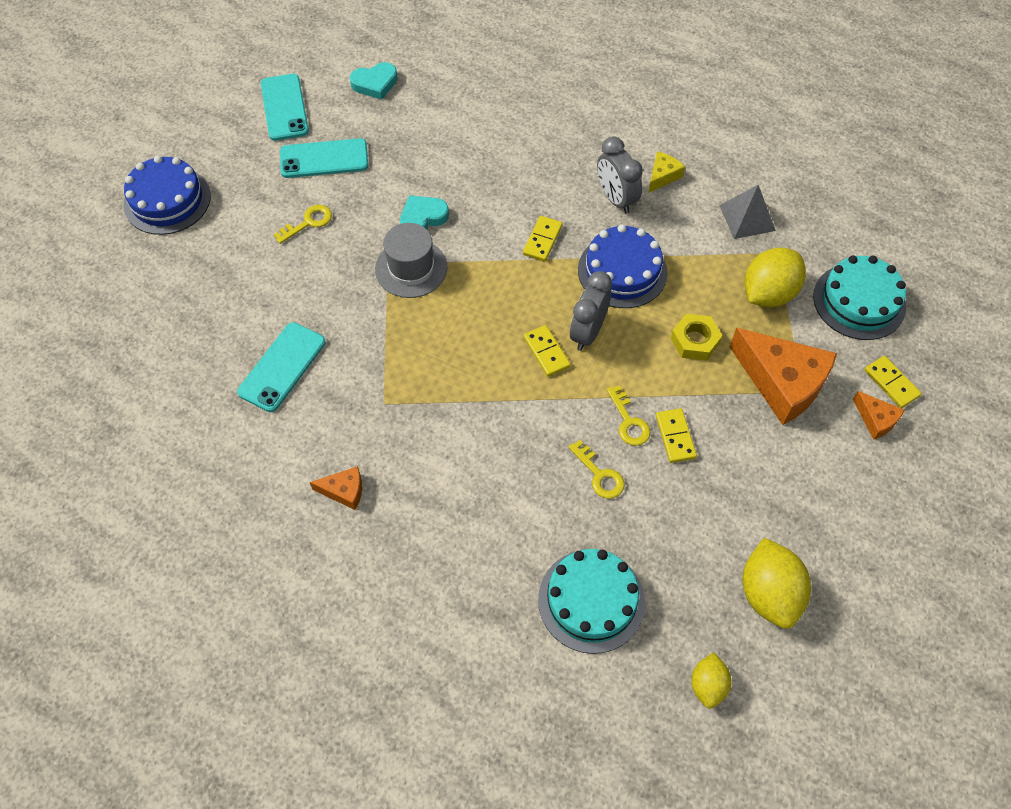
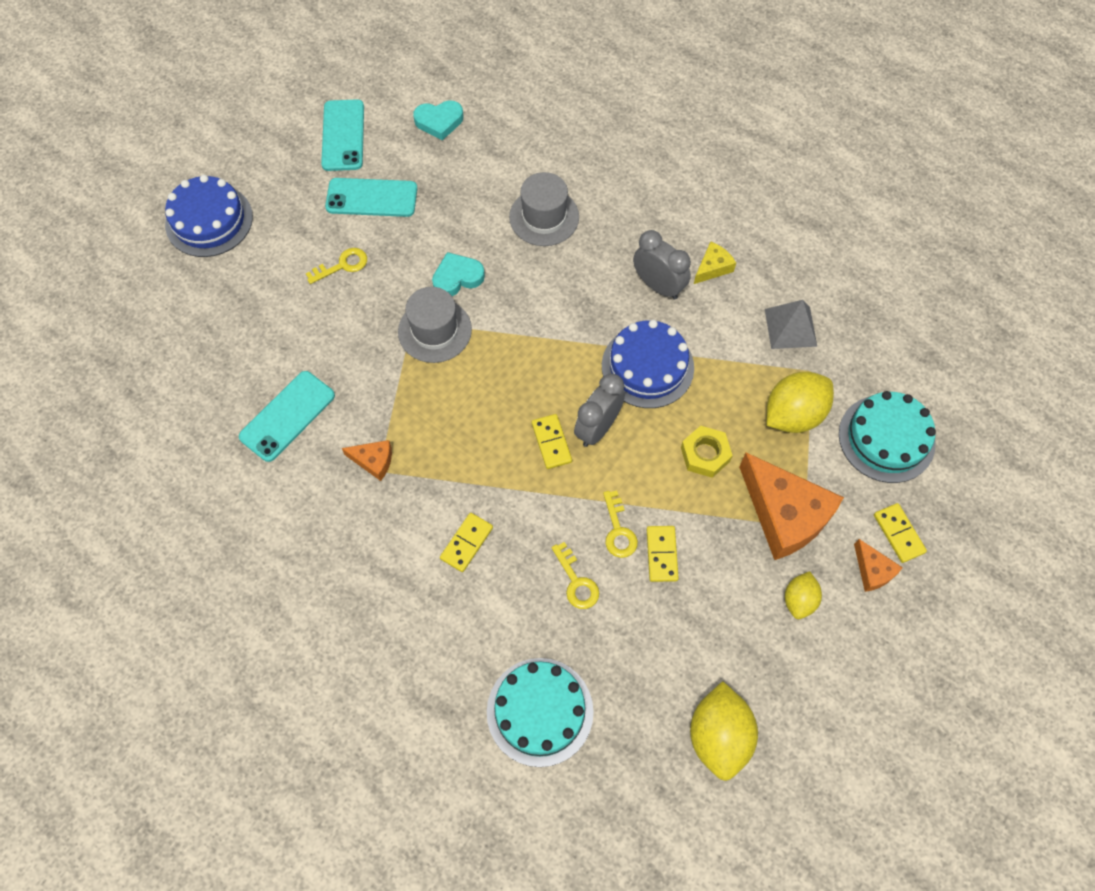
camera: 10 degrees right, 5 degrees up
(344, 491) = (322, 556): orange cheese -> orange cheese (373, 461)
(494, 153) = (544, 217): none -> grey hat
(542, 240) = (573, 320): yellow domino -> yellow domino (466, 543)
(615, 199) = (658, 286): grey clock -> grey clock turned 150 degrees clockwise
(708, 685) = (636, 819): yellow lemon -> yellow lemon (799, 600)

